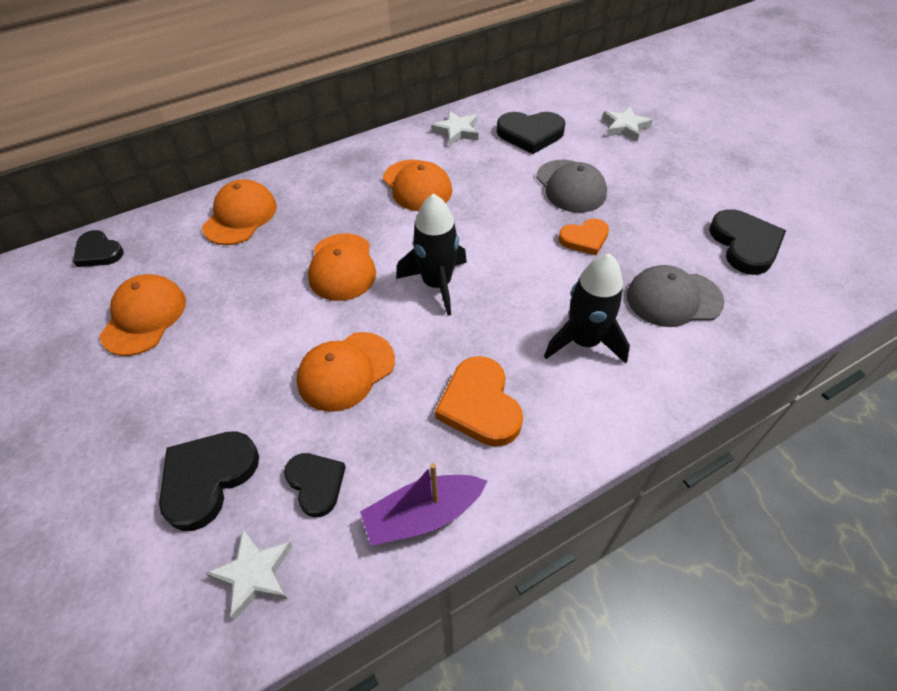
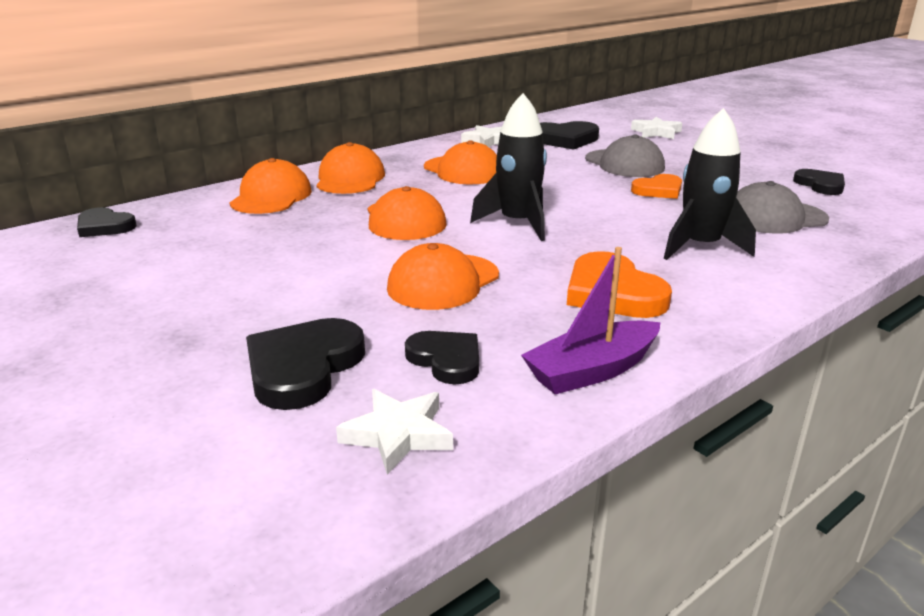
camera: 10 degrees left, 25 degrees down
(144, 317) = (177, 264): orange cap -> orange cap (350, 179)
(745, 244) = (820, 185): black heart -> black heart, size x0.65

